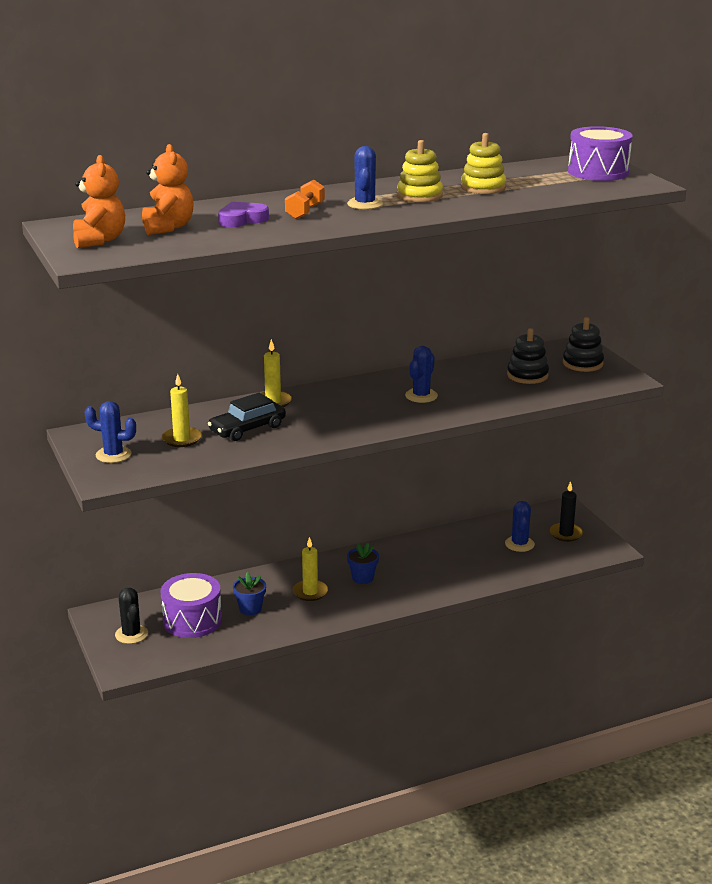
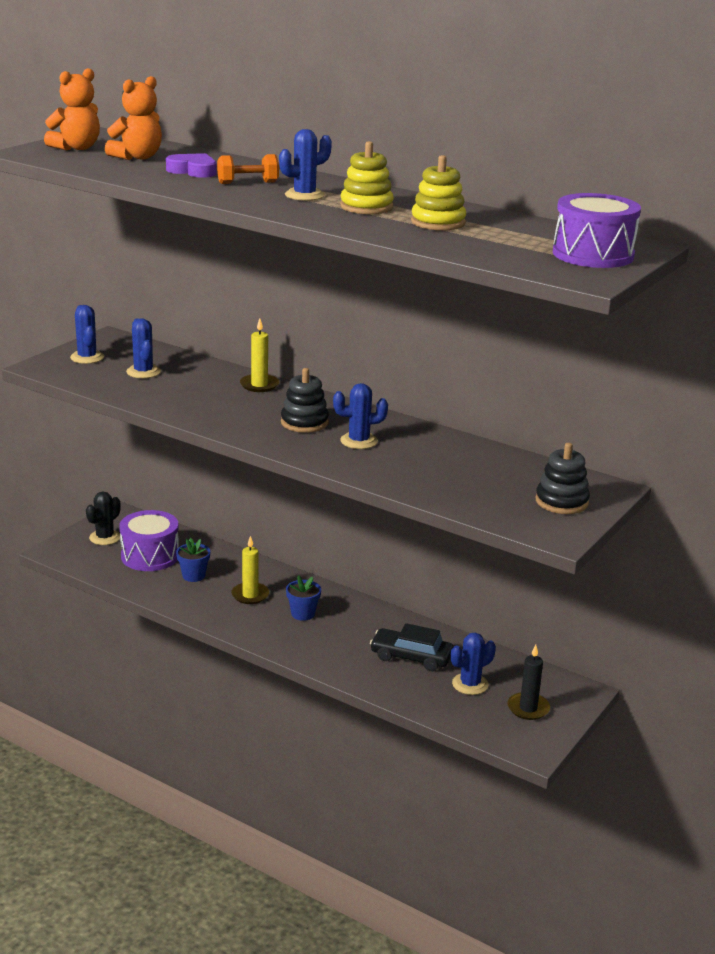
camera: 55 degrees right, 0 degrees up
(182, 439) = (143, 372): yellow candle -> blue cactus
(247, 429) = (193, 389): black car -> black car (411, 657)
(527, 375) = (484, 479): black stacking toy -> black stacking toy (304, 422)

